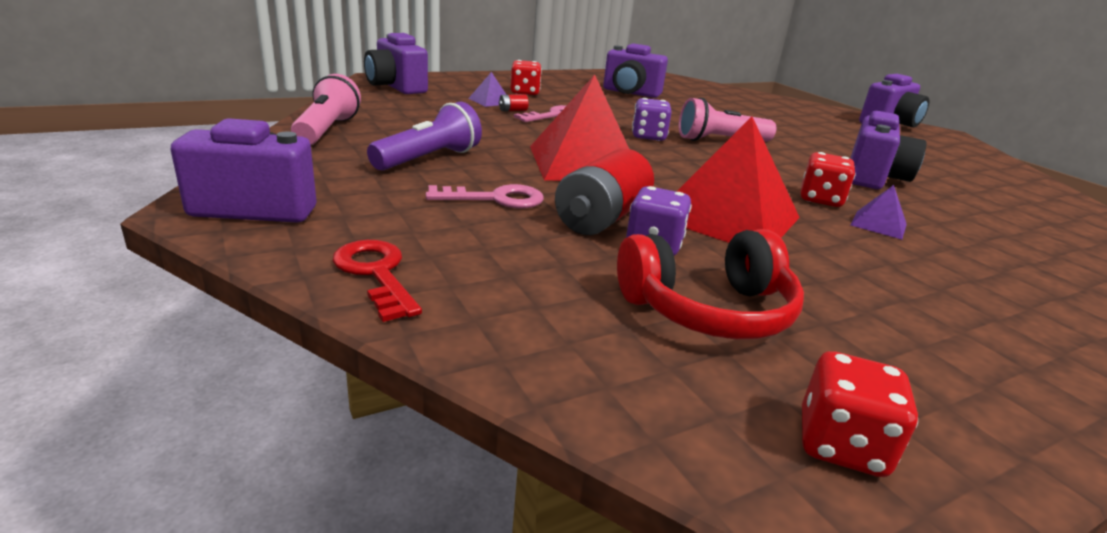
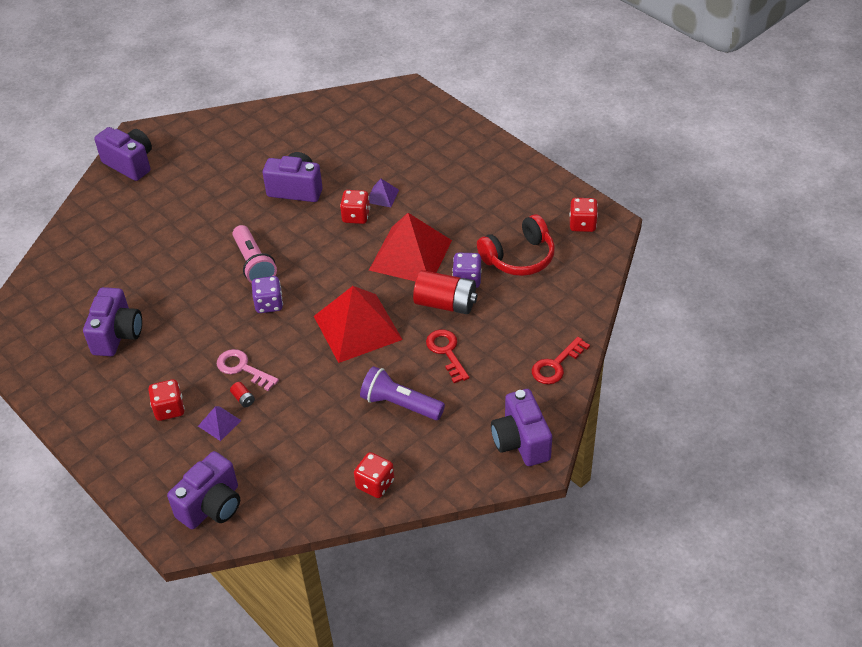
camera: 100 degrees left, 20 degrees up
(327, 130) = (375, 484): pink flashlight -> red dice
(495, 199) = (446, 352): pink key -> red key
(708, 310) = (519, 257): red headphones -> red headphones turned 90 degrees clockwise

